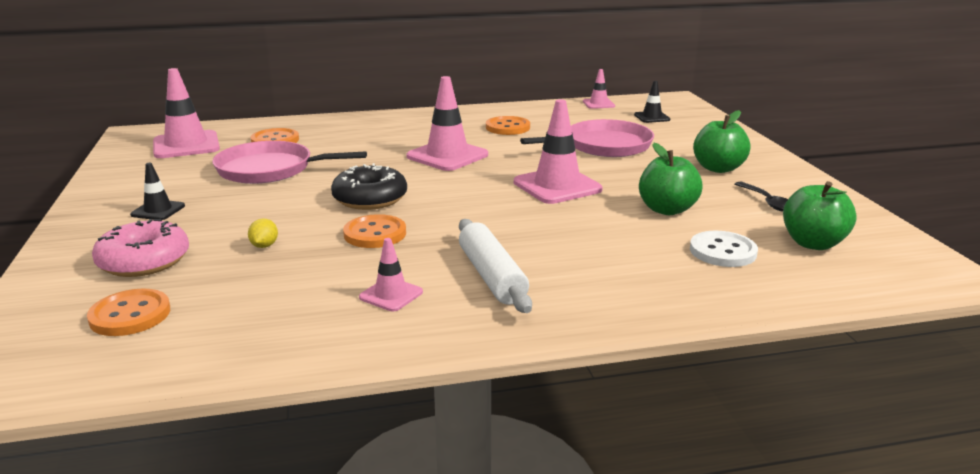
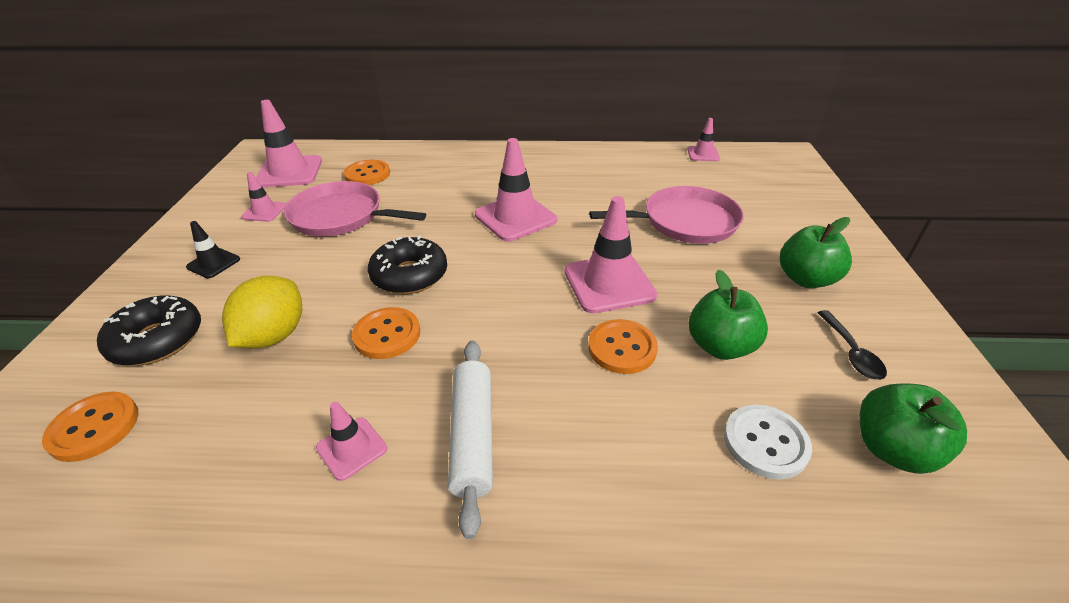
camera: 15 degrees right, 15 degrees up
(144, 261) = (157, 340): pink donut -> black donut
(182, 173) = (264, 211): none -> pink traffic cone
(264, 246) = (274, 335): yellow lemon -> yellow lemon, size x2.22
(508, 127) = (594, 180): orange button -> orange button (622, 348)
(652, 117) = (754, 181): black traffic cone -> none

